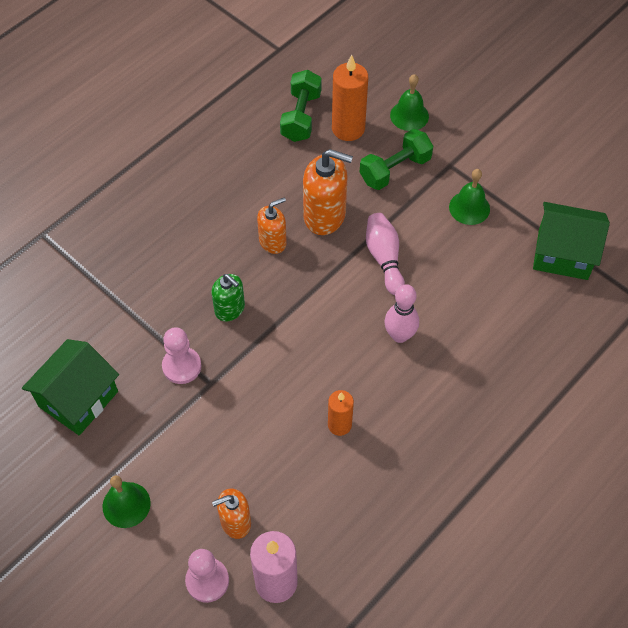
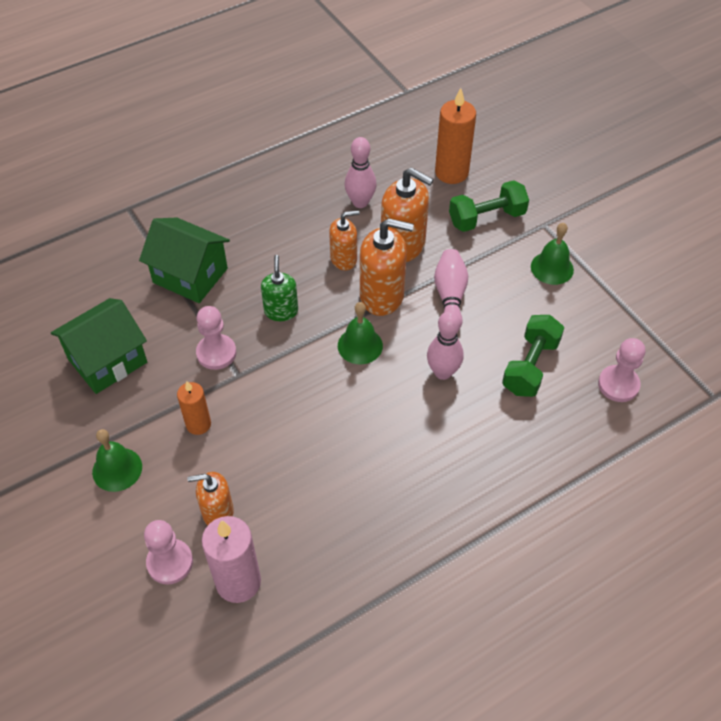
camera: 15 degrees right, 5 degrees down
(230, 309) = (281, 311): green soap dispenser -> green soap dispenser turned 150 degrees counterclockwise
(270, 179) = (360, 202): none -> pink bowling pin
(301, 116) = (409, 153): green dumbbell -> green dumbbell (530, 366)
(321, 272) = (382, 296): none -> orange soap dispenser
(339, 425) = (354, 444): orange candle -> orange candle (198, 424)
(409, 115) = (516, 172): green bell -> green bell (360, 345)
(559, 310) = (618, 385): none -> pink pawn
(563, 254) = (638, 331): green house -> green house (190, 275)

